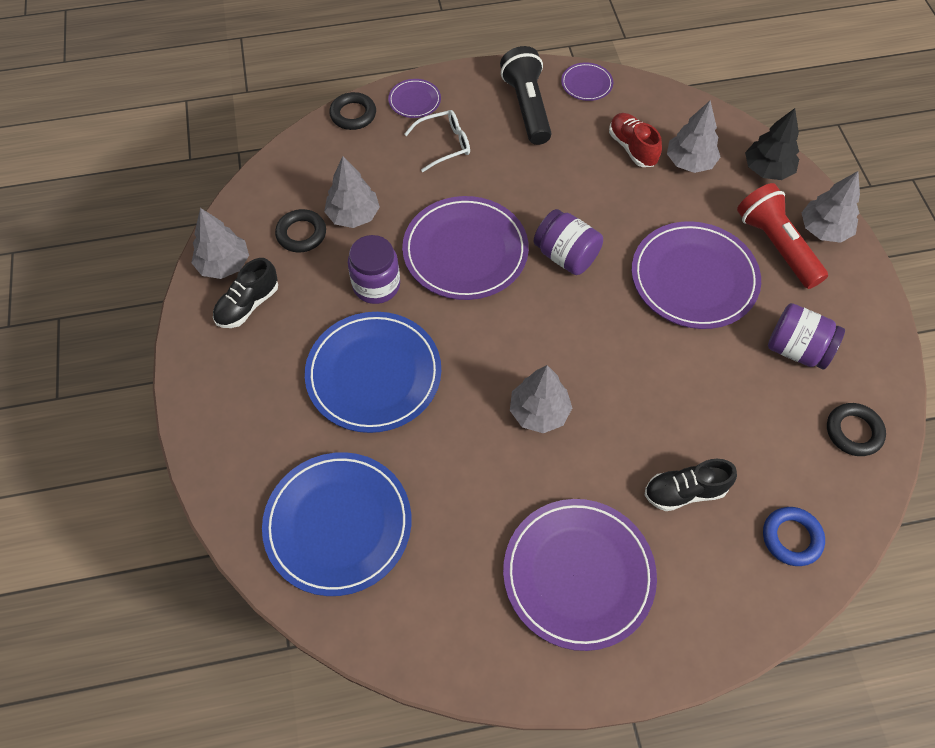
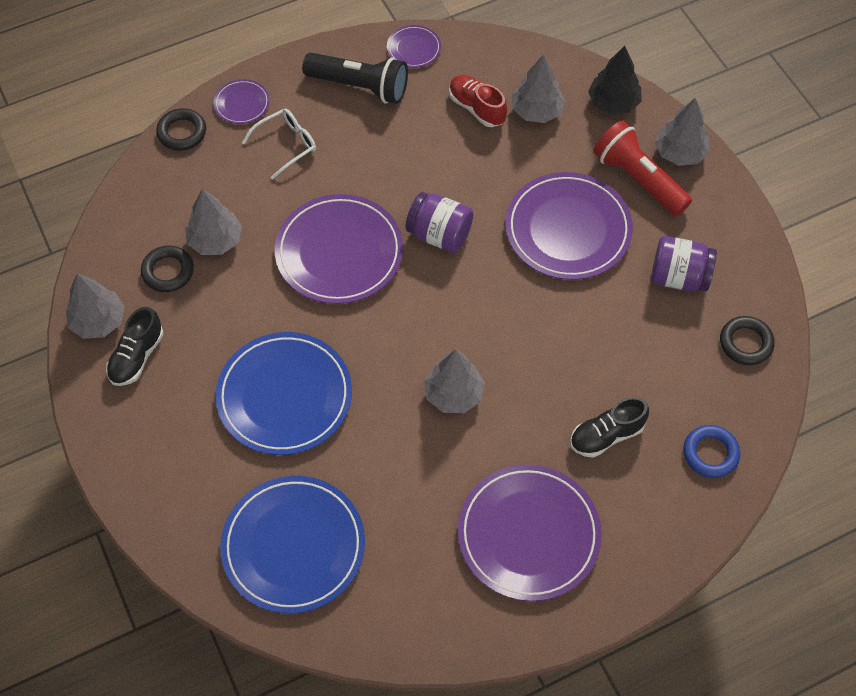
camera: 15 degrees left, 0 degrees up
(376, 285) = (260, 307): purple jar -> none
(527, 107) = (360, 86): black flashlight -> black flashlight turned 135 degrees clockwise

